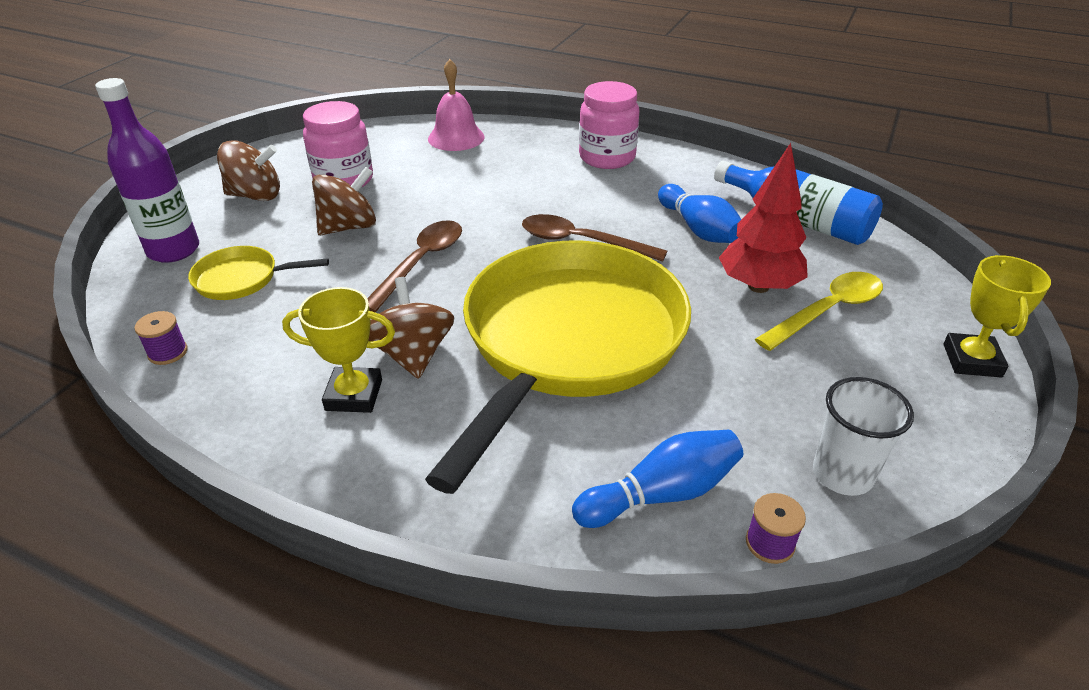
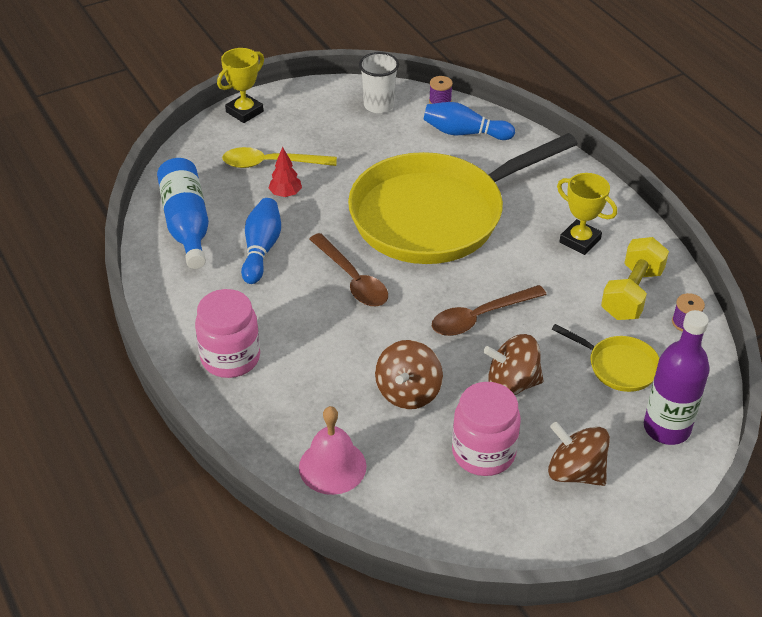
camera: 145 degrees left, 5 degrees up
(251, 357) = (631, 293): none -> yellow dumbbell
(413, 354) = (531, 249): brown spinning top -> brown spinning top (408, 392)
(758, 286) = (285, 194): red tree -> red tree, size x0.54

